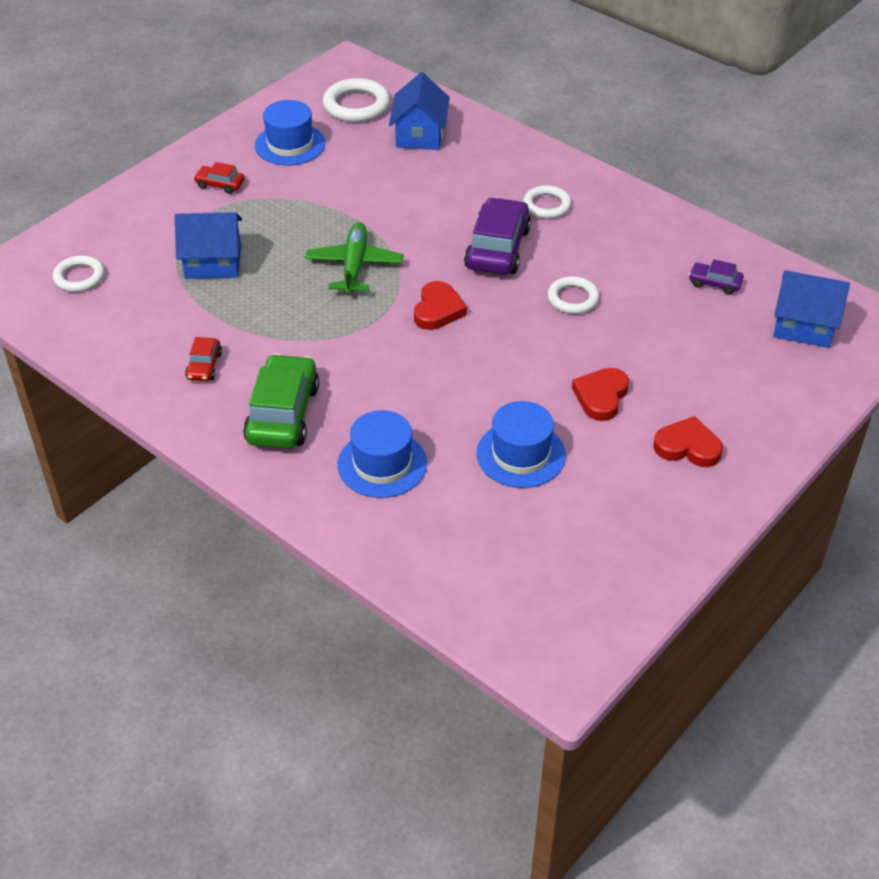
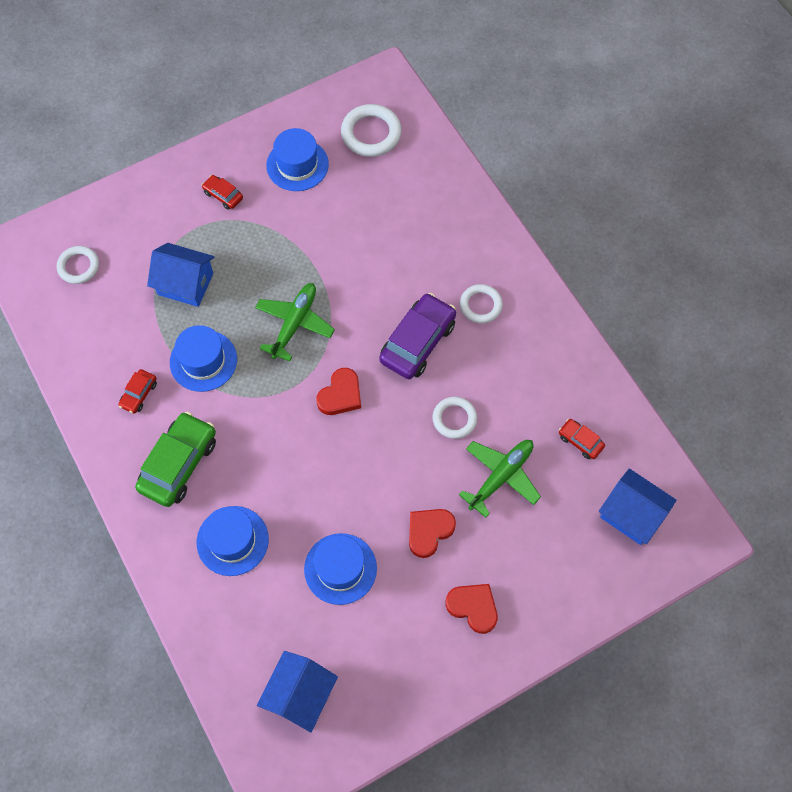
camera: 20 degrees right, 20 degrees up
(266, 320) = (203, 361): none -> blue hat
(419, 135) = (409, 186): blue house -> blue house (299, 695)
(650, 331) = (501, 476): none -> green plane
(714, 283) = (580, 441): purple car -> red car

